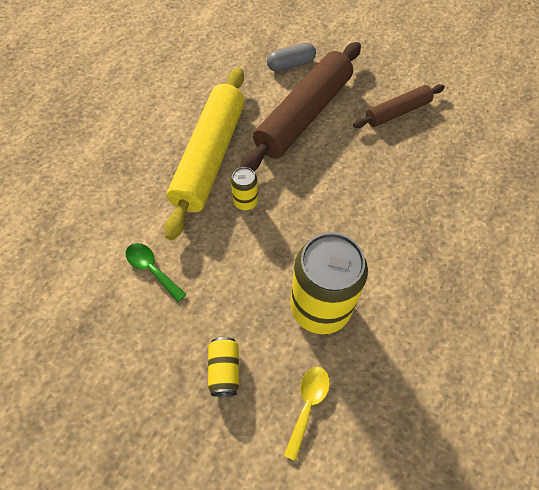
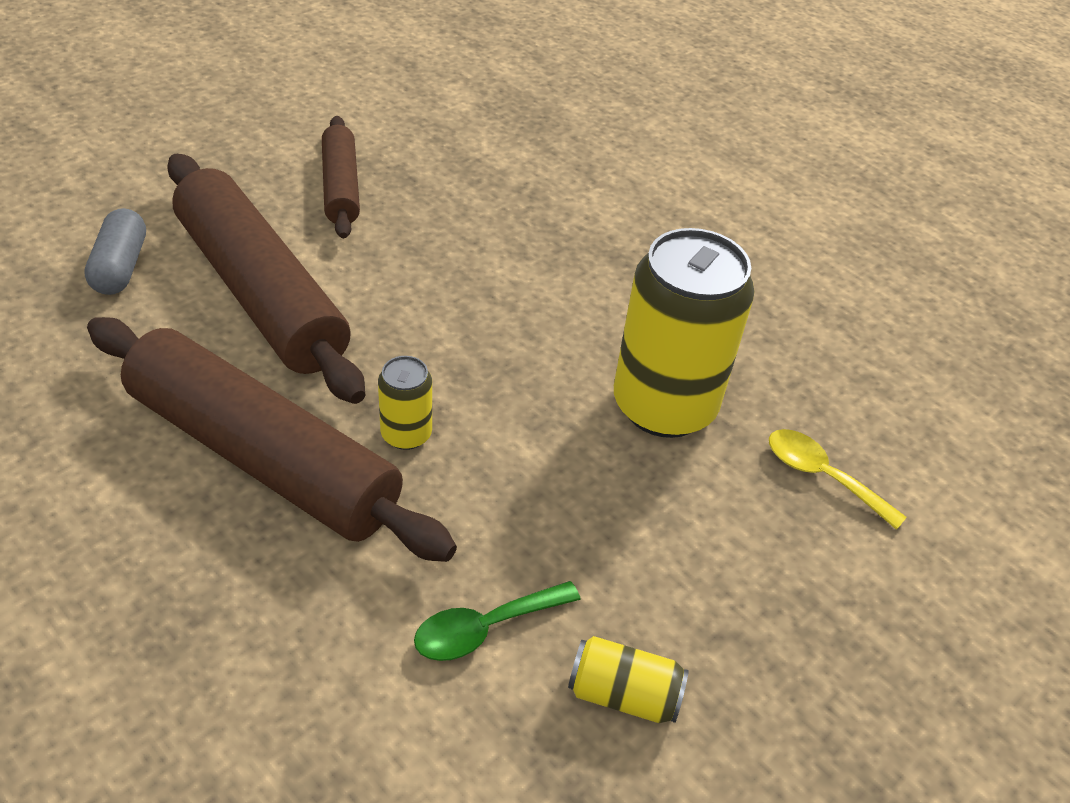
camera: 75 degrees left, 15 degrees down
(210, 157) = (262, 456): yellow rolling pin -> brown rolling pin
(224, 370) = (736, 567): yellow can -> yellow can (623, 694)

